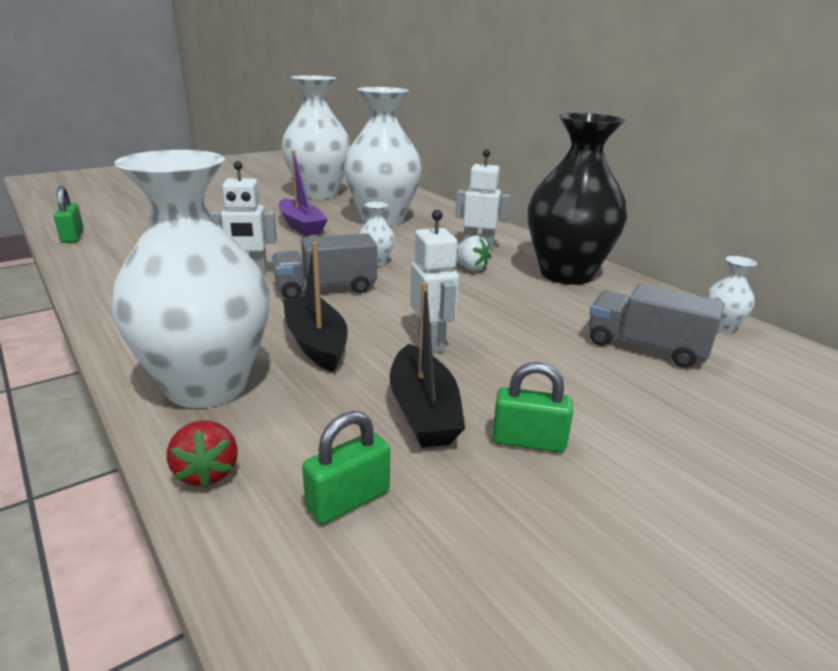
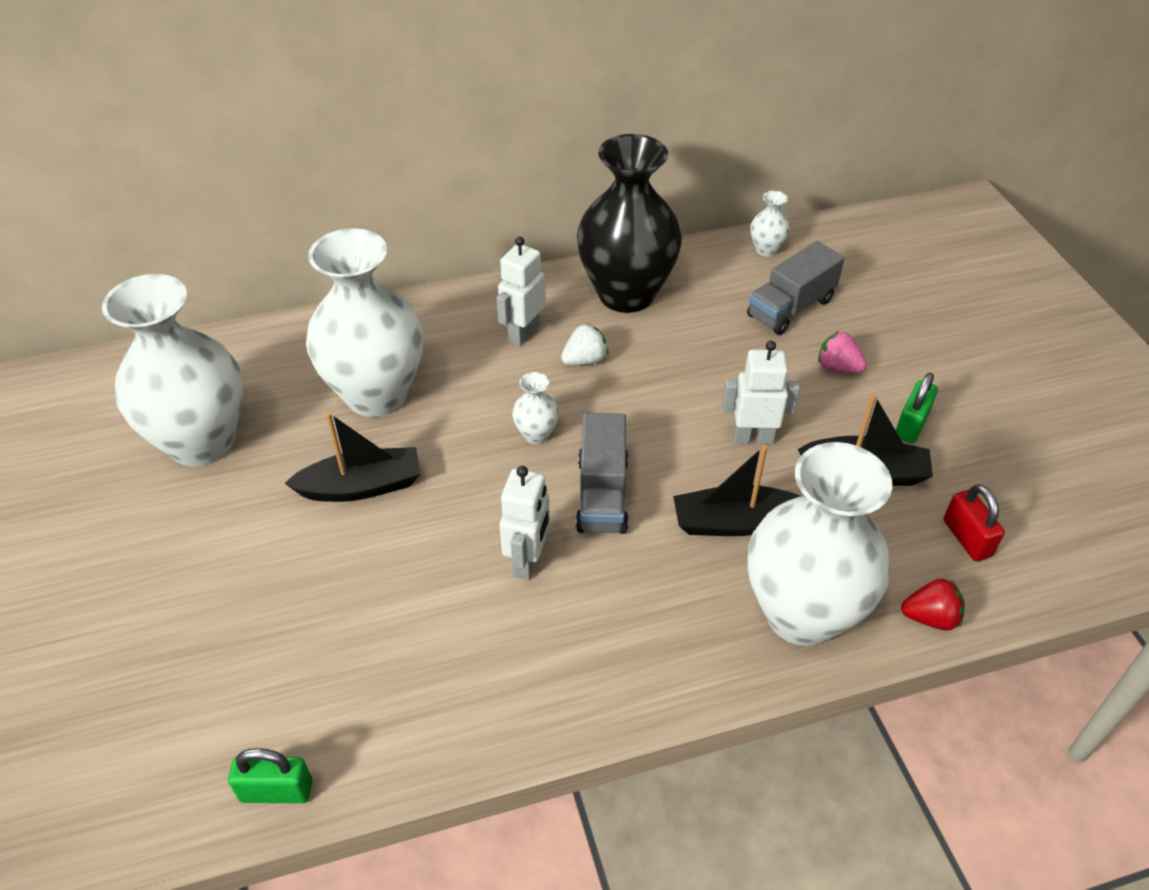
camera: 70 degrees left, 20 degrees up
(301, 226) = (361, 486): purple boat -> black boat
(348, 500) = (967, 538): green padlock -> red padlock
(580, 382) = (838, 368): none -> pink strawberry

